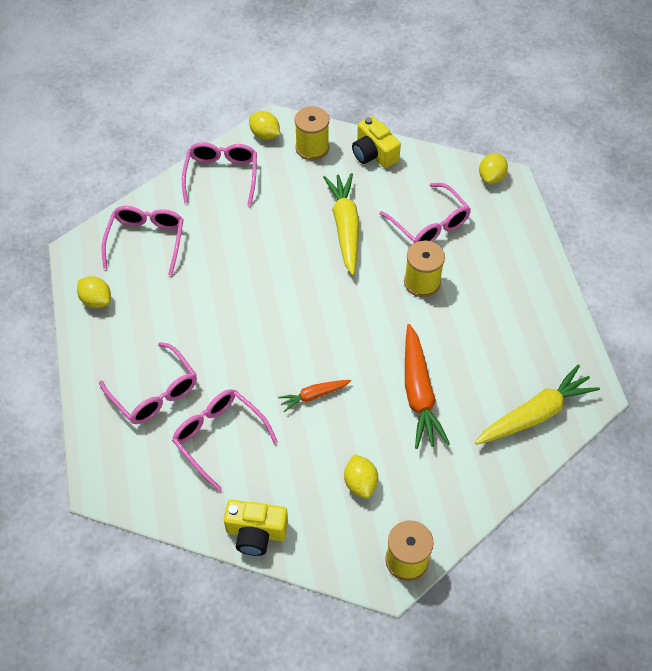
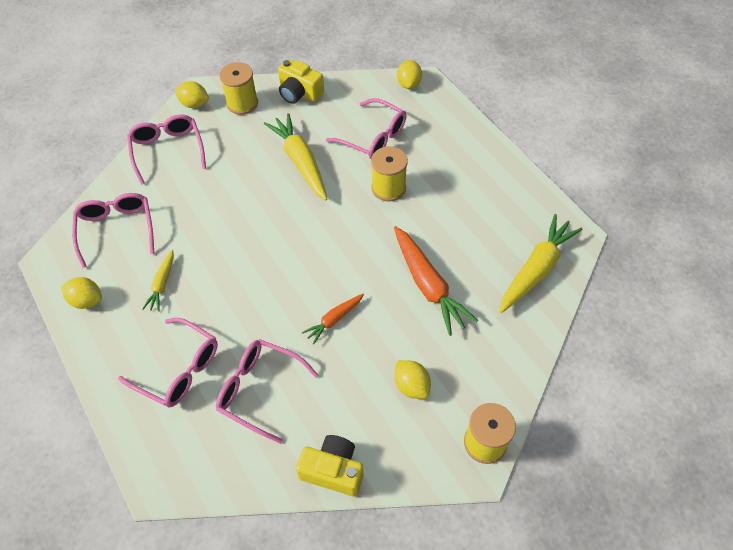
camera: 20 degrees left, 0 degrees up
(168, 308) = (162, 284): none -> yellow carrot
(256, 532) = (333, 470): yellow camera -> yellow camera turned 150 degrees counterclockwise

